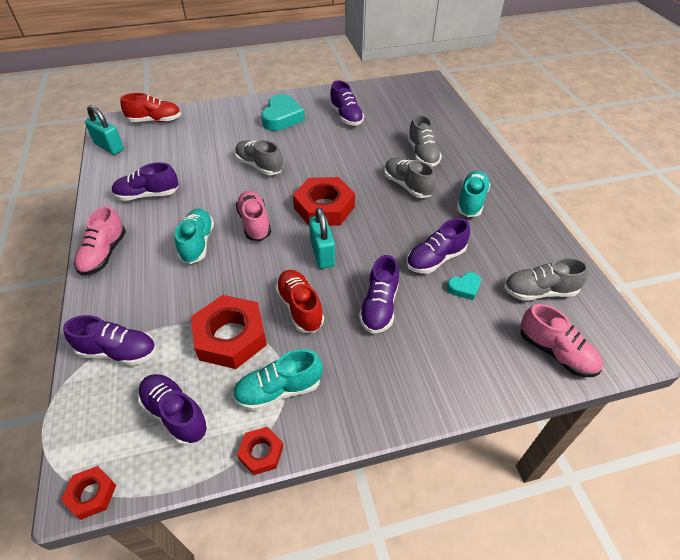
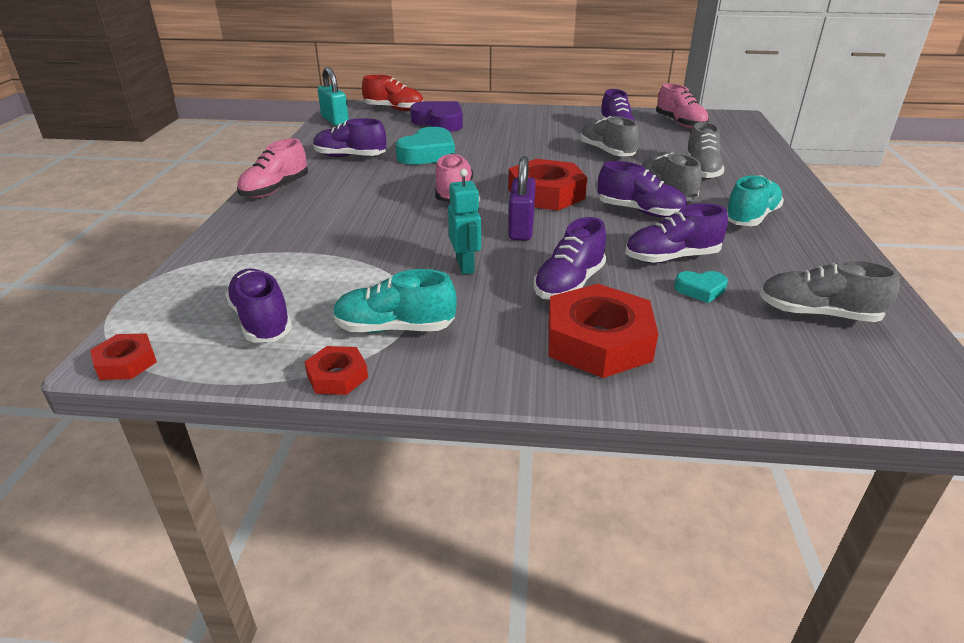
camera: 20 degrees right, 15 degrees down
(118, 352) = (237, 261): purple shoe -> purple shoe (639, 211)
(197, 243) = (379, 198): turquoise shoe -> none
(202, 132) = (439, 122): none -> purple heart
(231, 337) = (367, 273): red nut -> red nut (598, 341)
(259, 166) = (487, 153): grey shoe -> grey shoe (606, 152)
(282, 117) = (537, 123): turquoise heart -> turquoise heart (428, 154)
(300, 307) = (465, 266): red shoe -> turquoise robot
(322, 253) = (521, 228): turquoise padlock -> purple padlock
(555, 352) = (818, 378): pink shoe -> pink shoe (680, 123)

